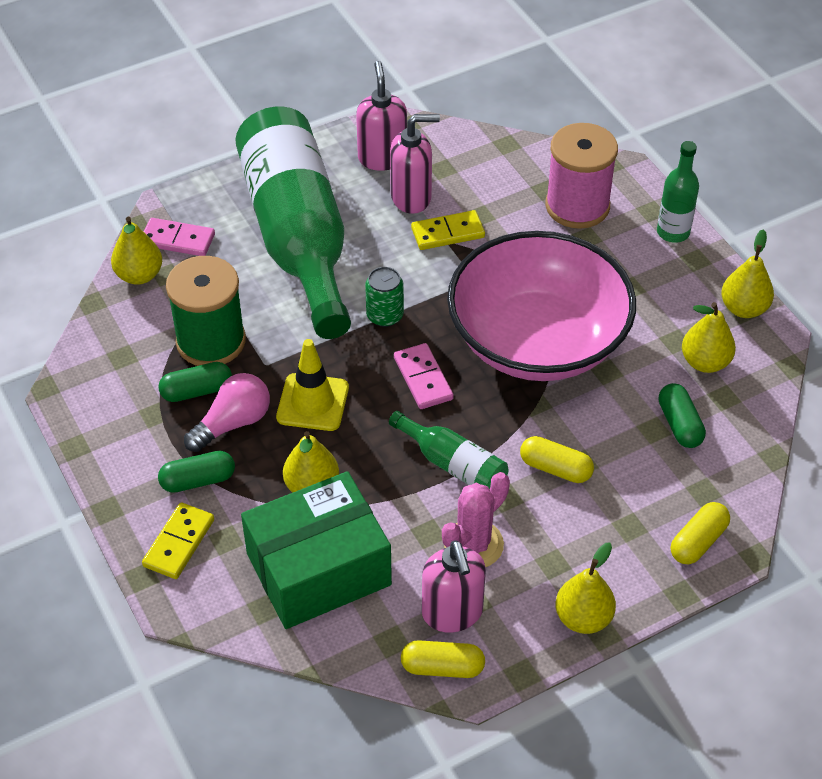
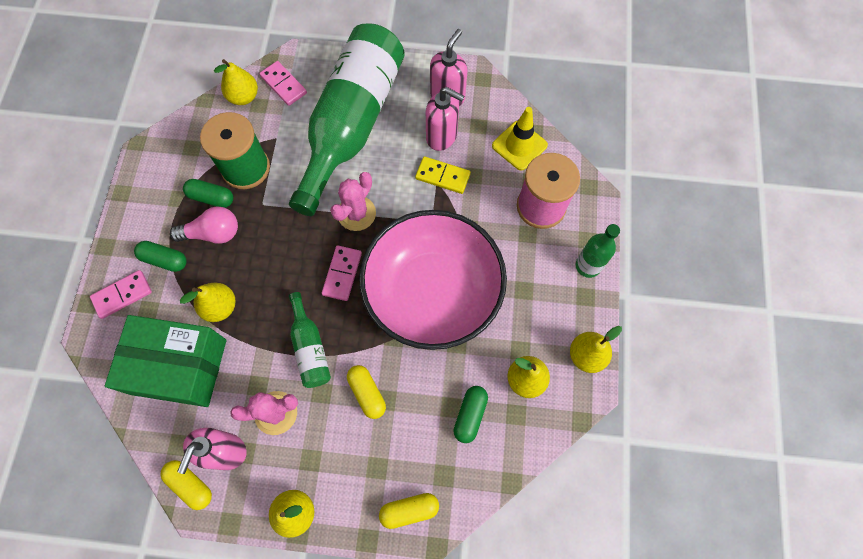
camera: 35 degrees right, 20 degrees up
(179, 543) = (122, 295): yellow domino -> pink domino
(312, 402) = (267, 248): yellow traffic cone -> yellow traffic cone (519, 145)
(385, 315) = (356, 213): green can -> pink cactus

